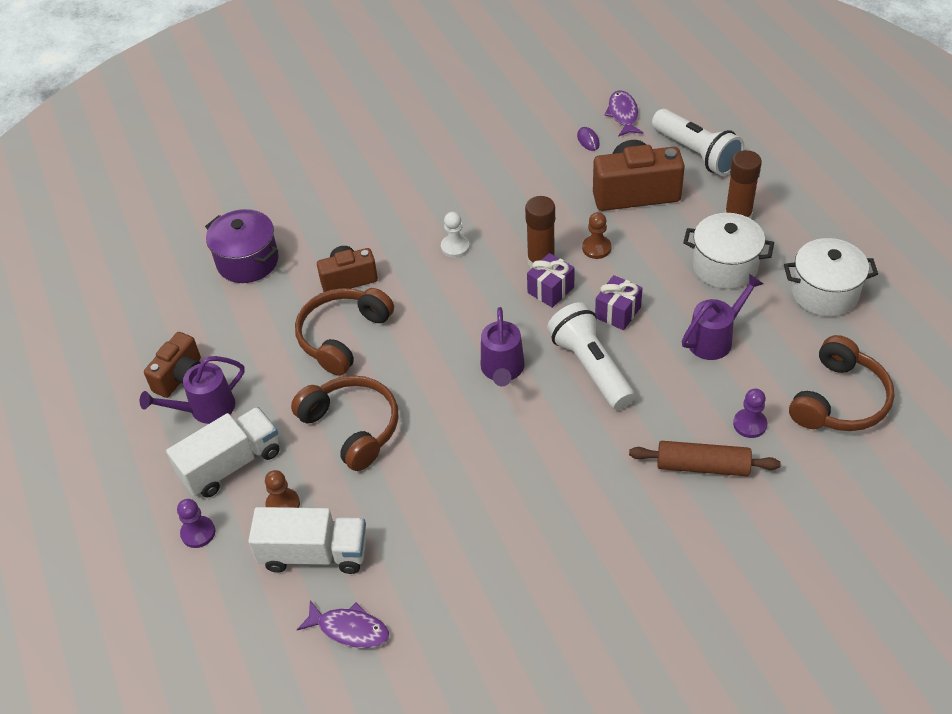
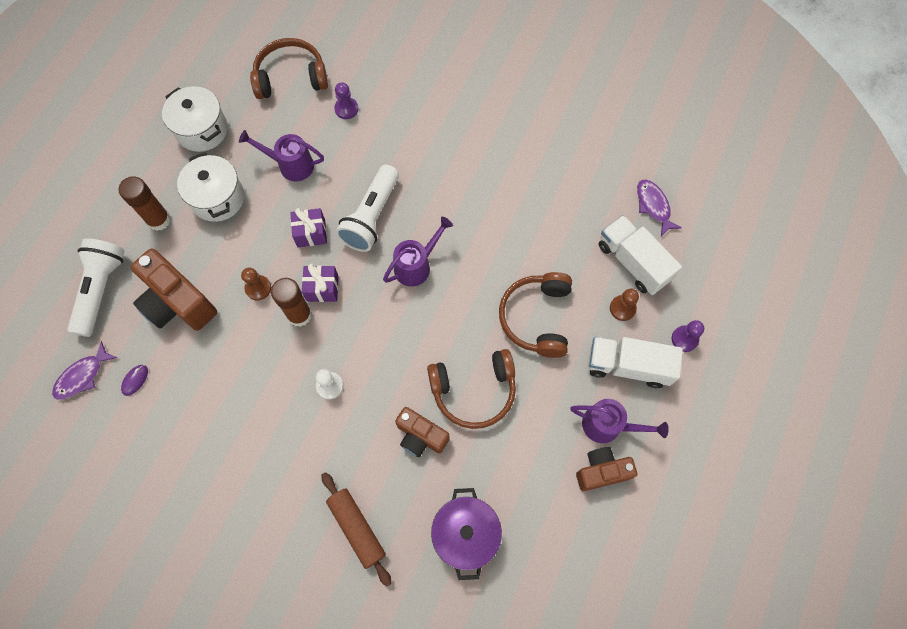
camera: 135 degrees left, 20 degrees up
(702, 466) = (397, 114): brown rolling pin -> brown rolling pin (357, 528)

